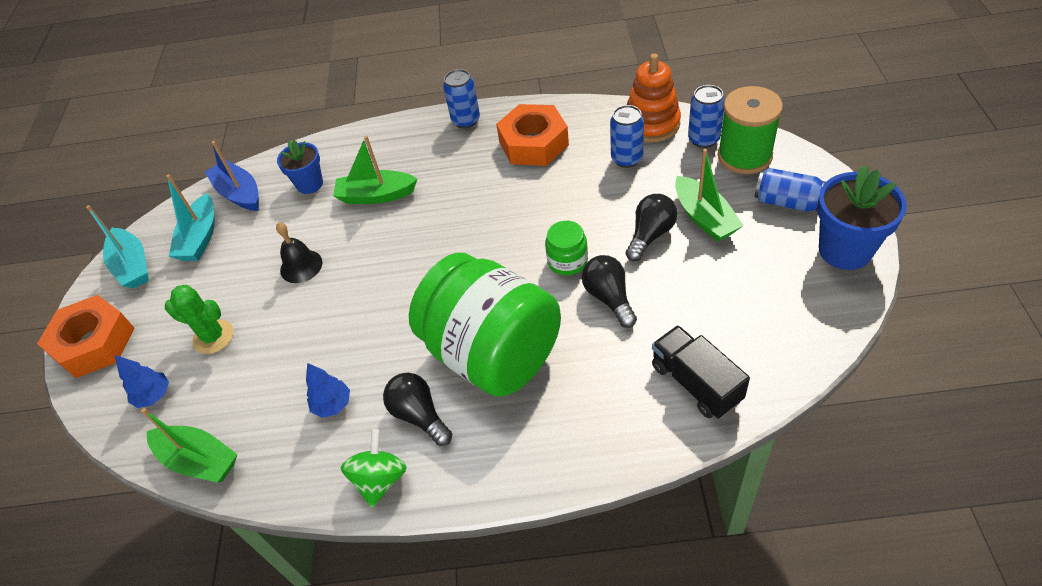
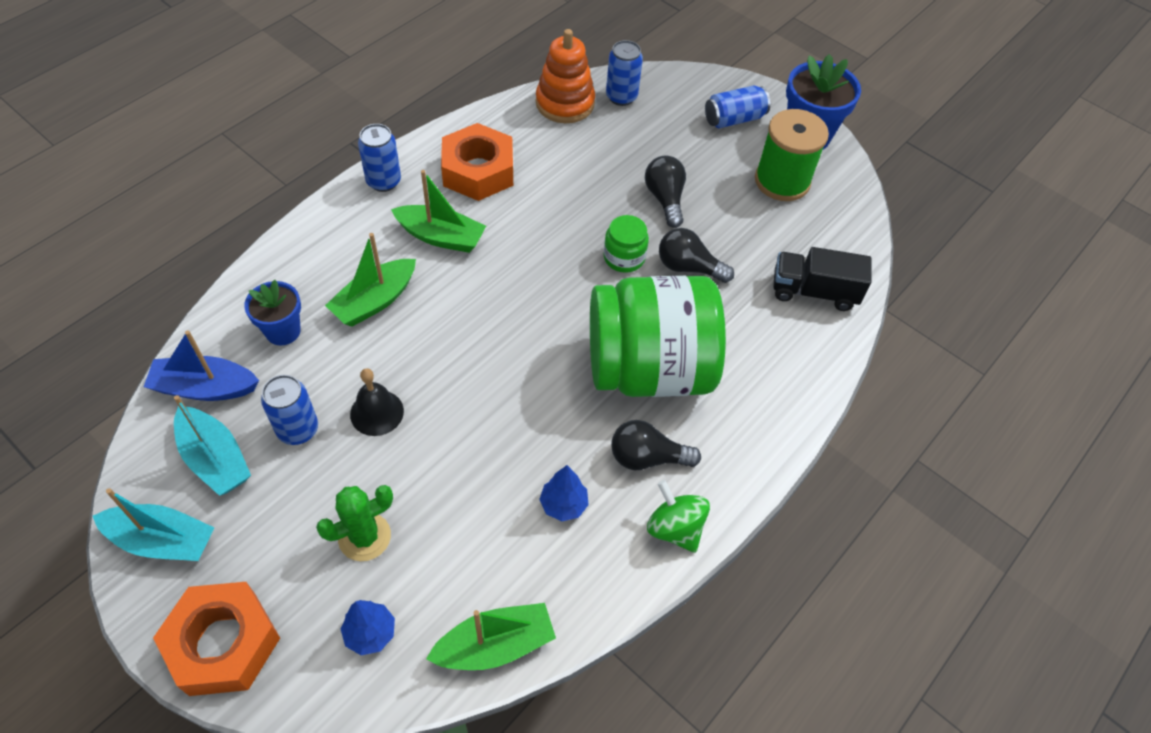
camera: 55 degrees left, 5 degrees up
(627, 159) = (577, 144): blue can -> blue can (298, 430)
(704, 218) = (690, 162): green boat -> green boat (441, 237)
(744, 156) = (667, 96): green spool -> green spool (782, 181)

